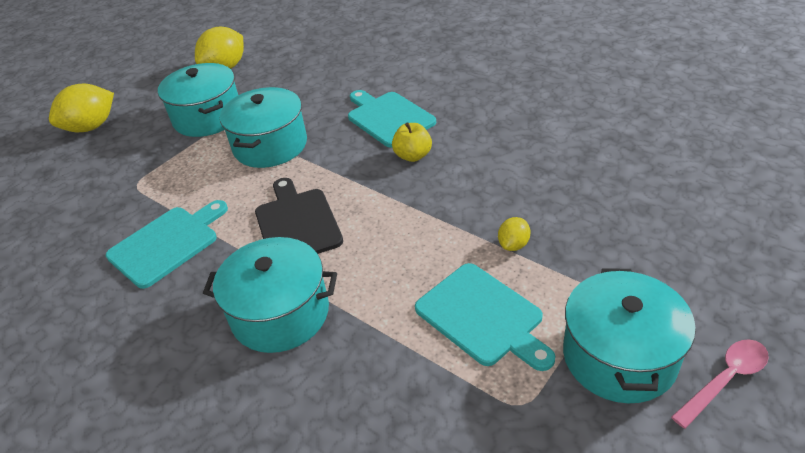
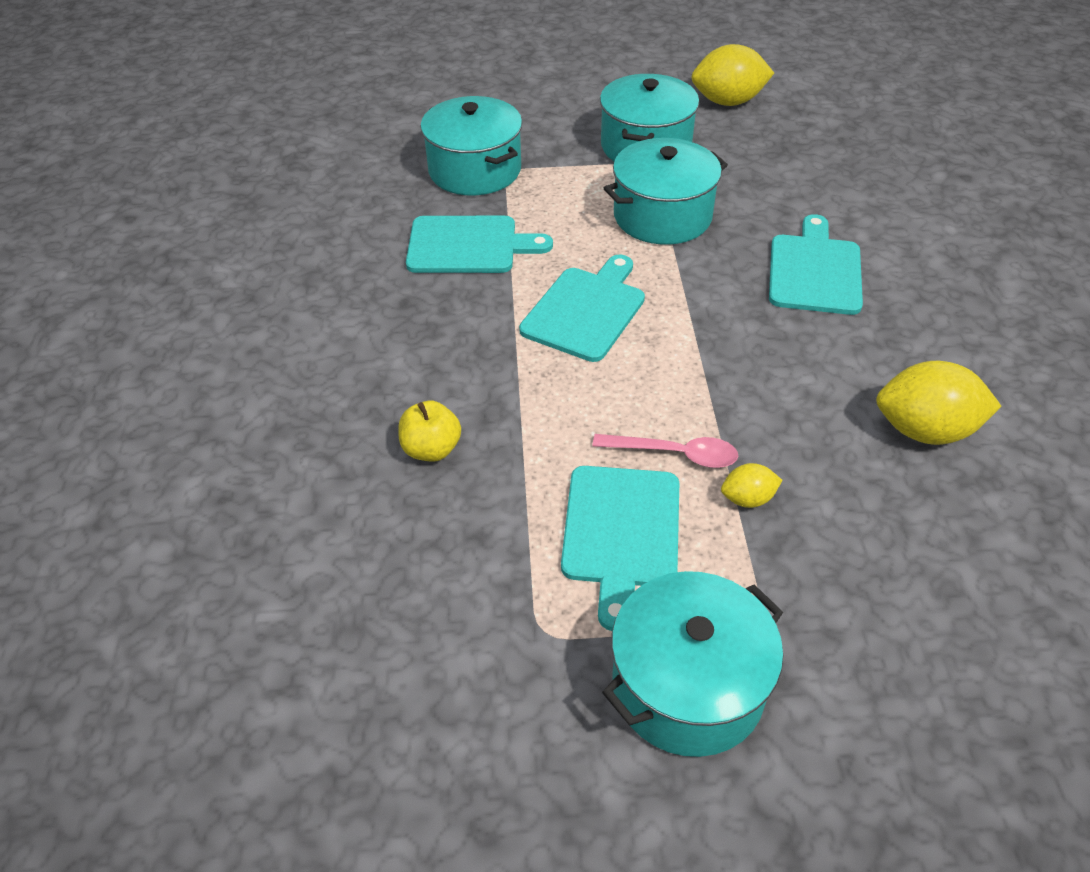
camera: 45 degrees right, 5 degrees up
(91, 127) = (542, 88): yellow lemon -> yellow lemon (924, 430)
(280, 313) = (471, 378): turquoise pot -> turquoise pot (474, 170)
(297, 223) = (586, 310): black cutting board -> turquoise cutting board
(413, 156) = (781, 330): yellow apple -> yellow apple (431, 449)
(725, 380) = (755, 811): pink spoon -> pink spoon (675, 454)

